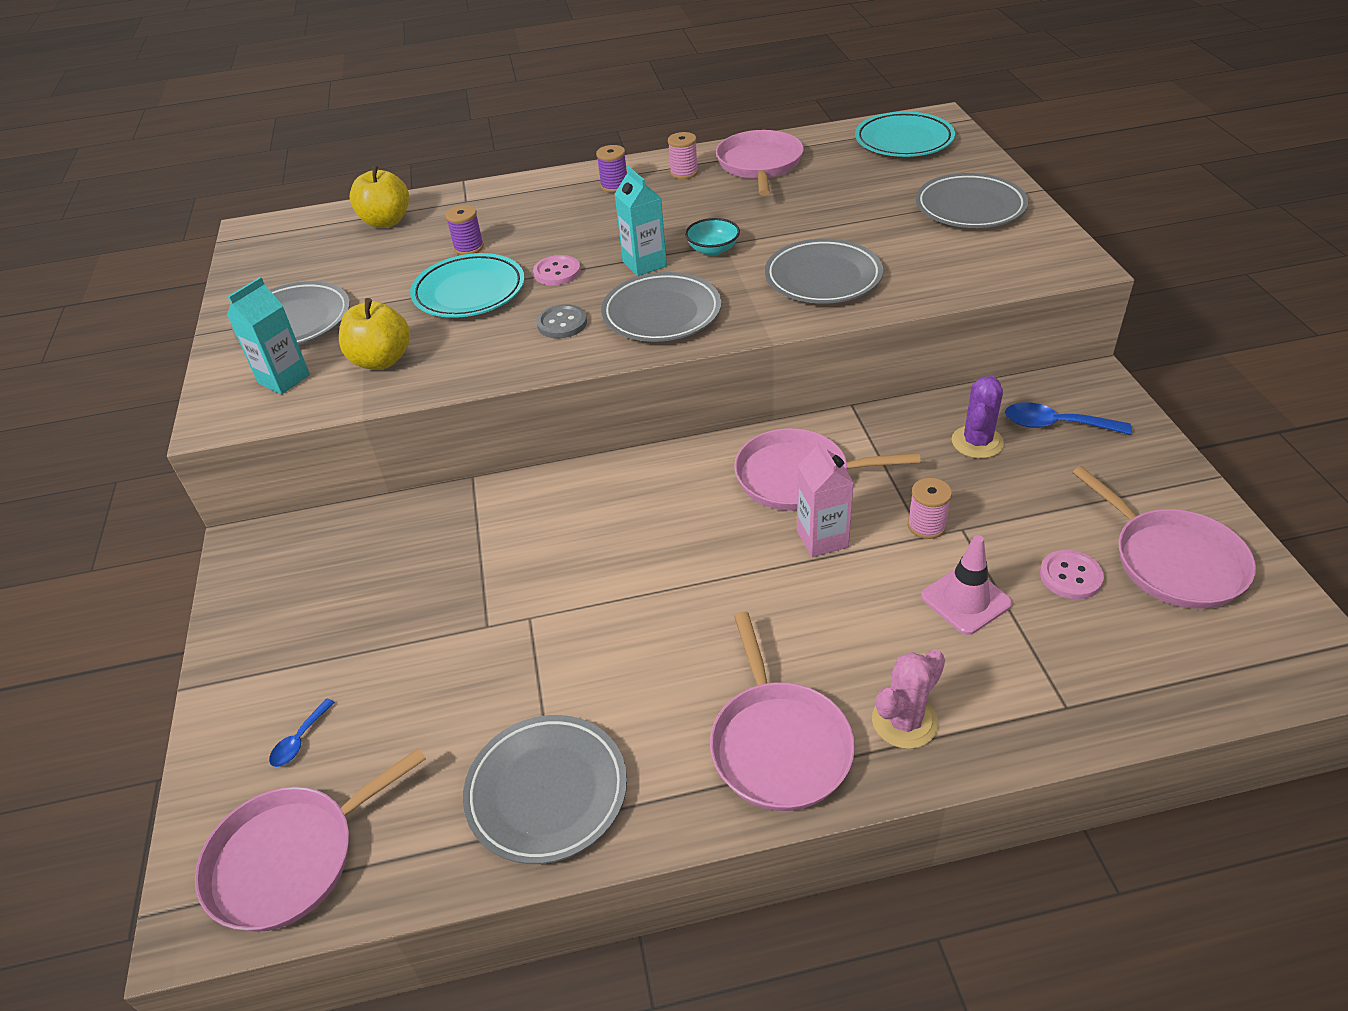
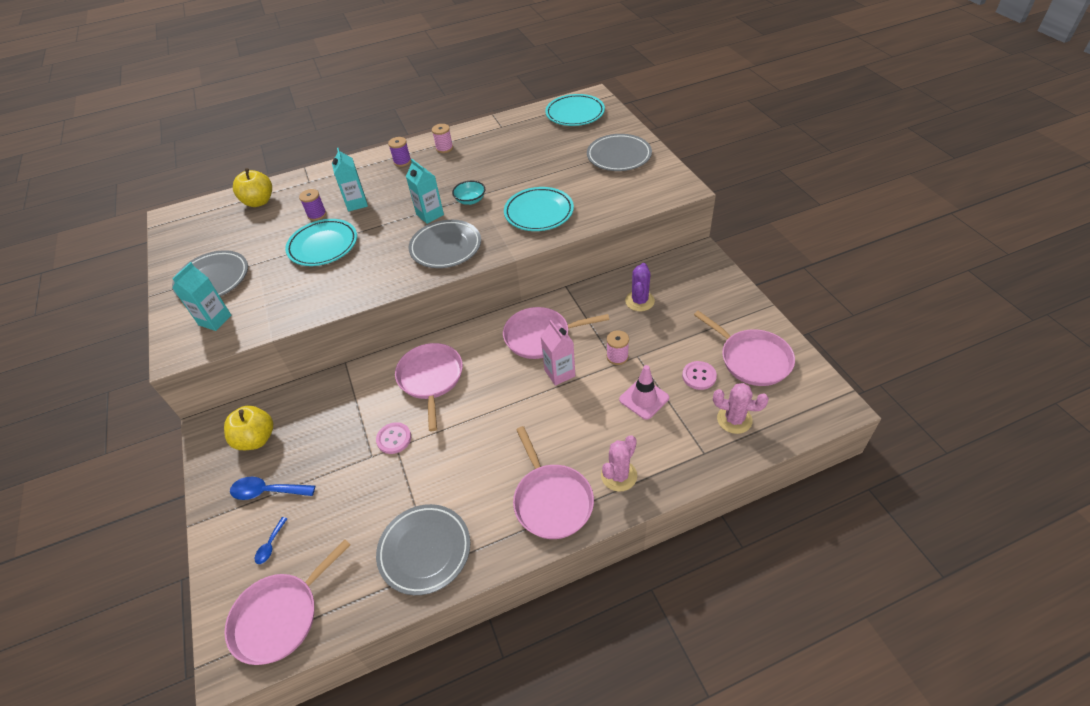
camera: 10 degrees left, 5 degrees up
(381, 360) = (276, 299): yellow apple -> yellow apple (256, 439)
(532, 237) = (356, 203): none -> turquoise carton
(557, 272) = (376, 226): pink button -> pink button (394, 439)
(562, 323) = (385, 261): grey button -> none
(759, 164) = (490, 138): pink pan -> pink pan (431, 378)
(823, 278) = (539, 213): grey plate -> turquoise plate
(1056, 425) = (682, 284): blue spoon -> blue spoon (268, 491)
(1129, 658) = (734, 419): none -> pink cactus

